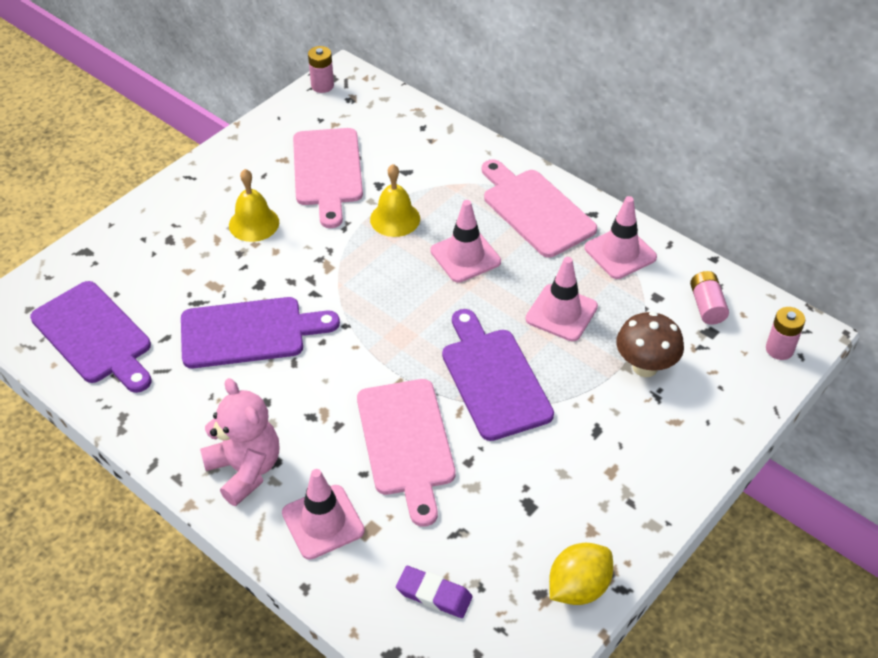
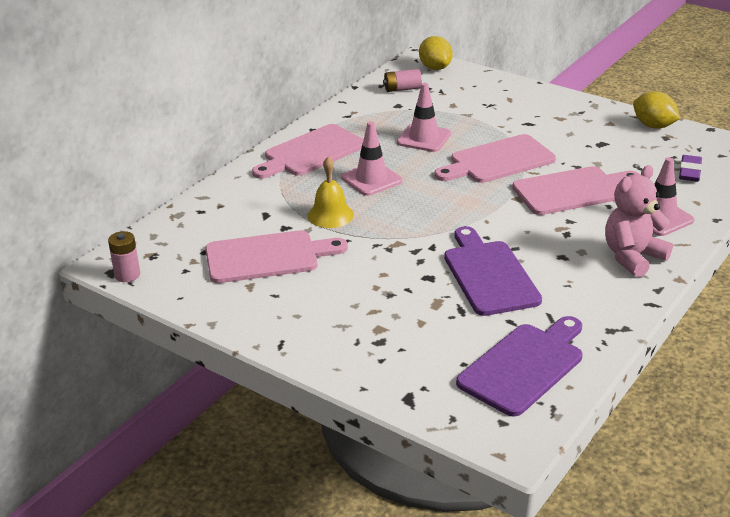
camera: 95 degrees left, 15 degrees down
(254, 223) = (348, 291): yellow bell -> none
(493, 379) = (498, 161): purple cutting board -> pink cutting board
(620, 253) = (355, 118): pink traffic cone -> none
(645, 367) = (466, 108): brown mushroom -> none
(779, 349) = (435, 68): pink battery -> yellow lemon

